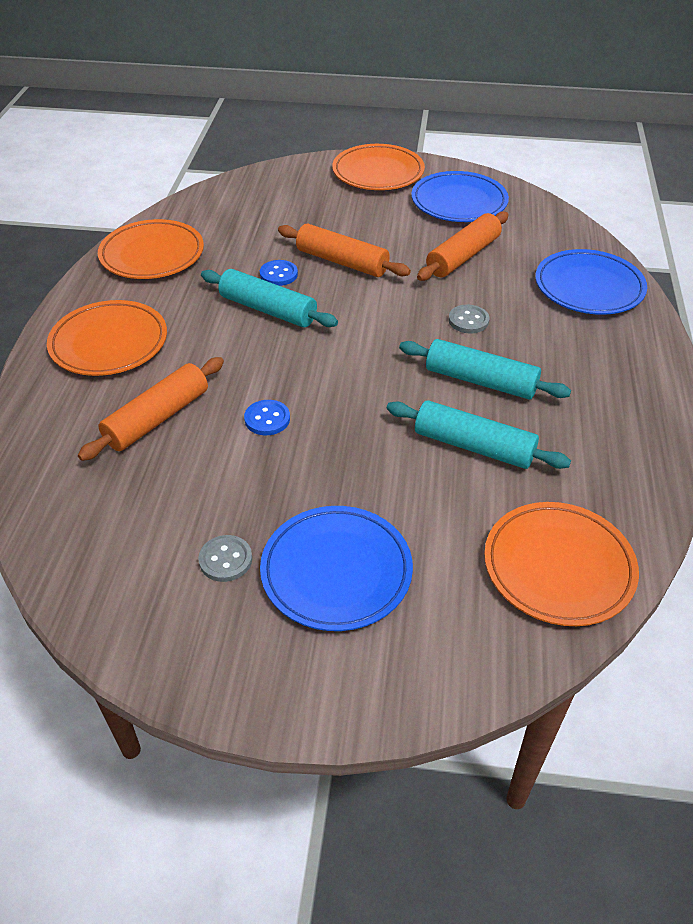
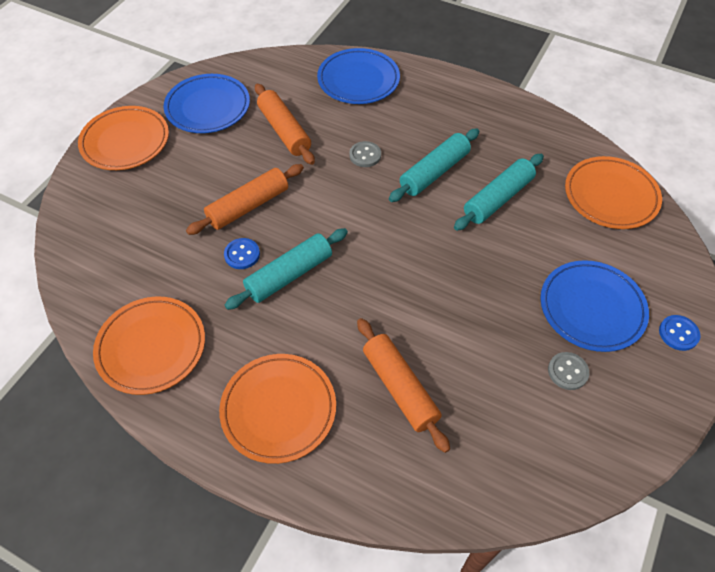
camera: 70 degrees left, 10 degrees up
(267, 419) = (428, 310): blue button -> blue button (678, 333)

